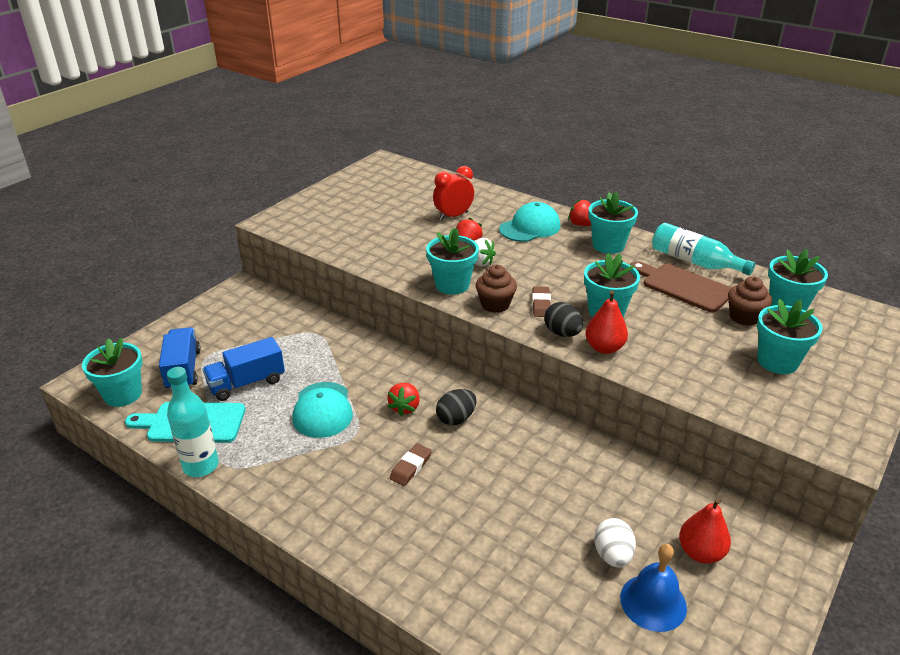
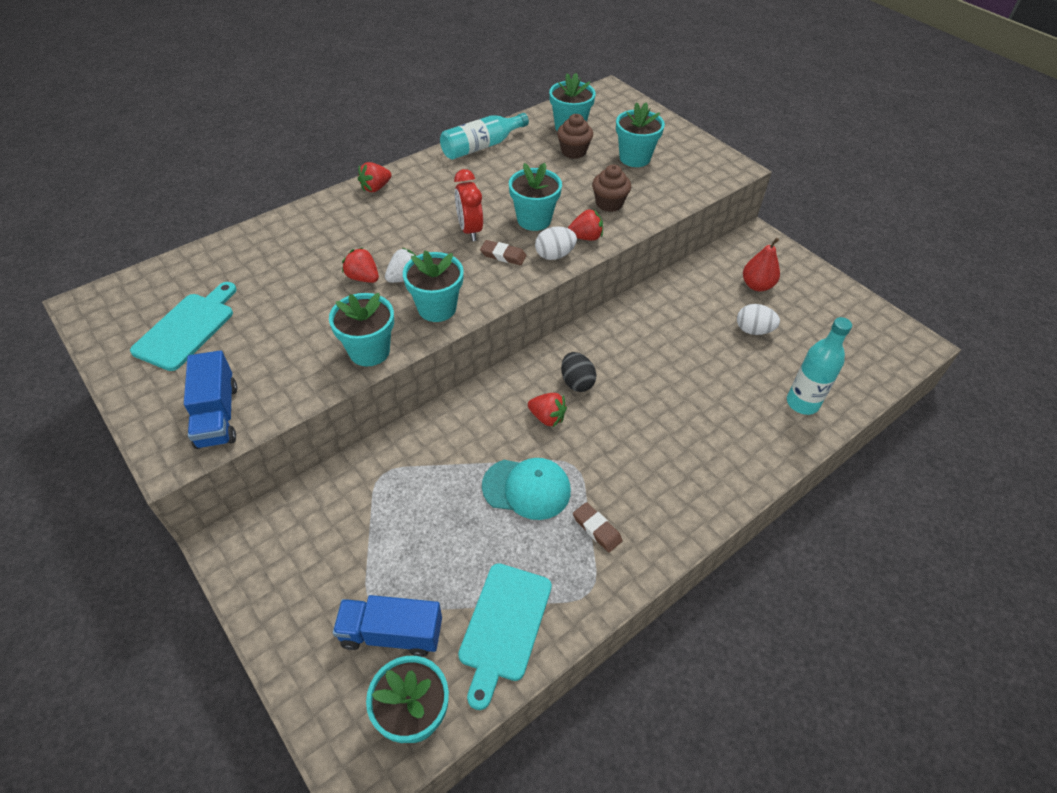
camera: 75 degrees left, 15 degrees up
(201, 466) = (582, 619): turquoise bottle -> turquoise bottle (802, 403)
(246, 383) = (450, 559): blue truck -> blue truck (217, 415)
(379, 196) = (187, 328): none -> turquoise cutting board
(410, 467) = (632, 430): brown eraser -> brown eraser (596, 529)
(453, 216) = (290, 273): red clock -> red clock (470, 230)
(495, 304) = (489, 286): brown cupcake -> brown cupcake (609, 203)
(530, 227) = (357, 223): turquoise cap -> none
(562, 333) = (554, 255): black egg -> white egg
(604, 348) = (585, 237): red pear -> red strawberry
(608, 245) = (425, 184): turquoise flower pot -> turquoise flower pot (369, 351)
(653, 602) = (796, 324): blue bell -> none
(683, 286) = (516, 165): brown cutting board -> none

